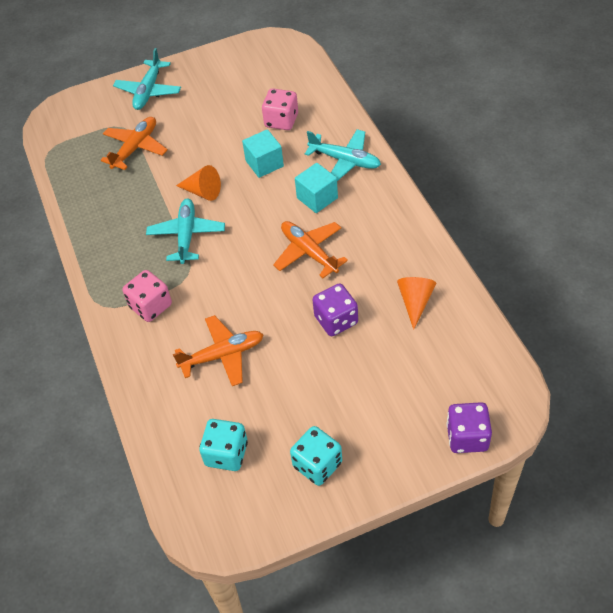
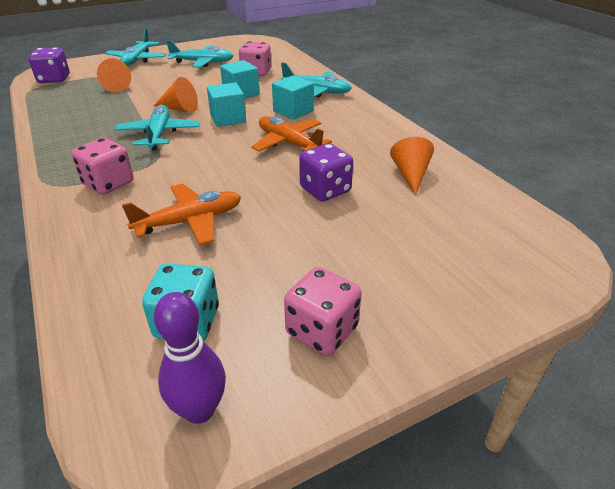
camera: 10 degrees left, 15 degrees down
(135, 148) = (118, 86): orange plane -> orange cone
(222, 98) = (203, 63): none -> turquoise plane
(238, 518) = (199, 410): none -> purple bowling pin
(251, 210) = (228, 118): none -> turquoise cube
(317, 465) = (322, 331): turquoise dice -> pink dice
(467, 437) = (520, 291): purple dice -> purple dice (54, 79)

